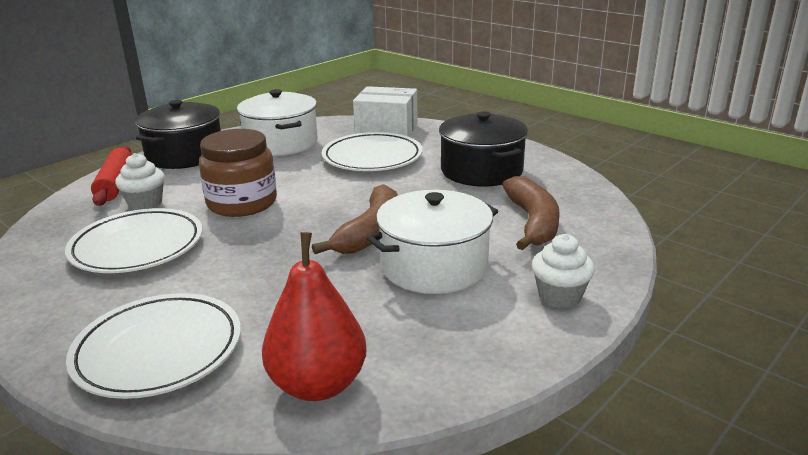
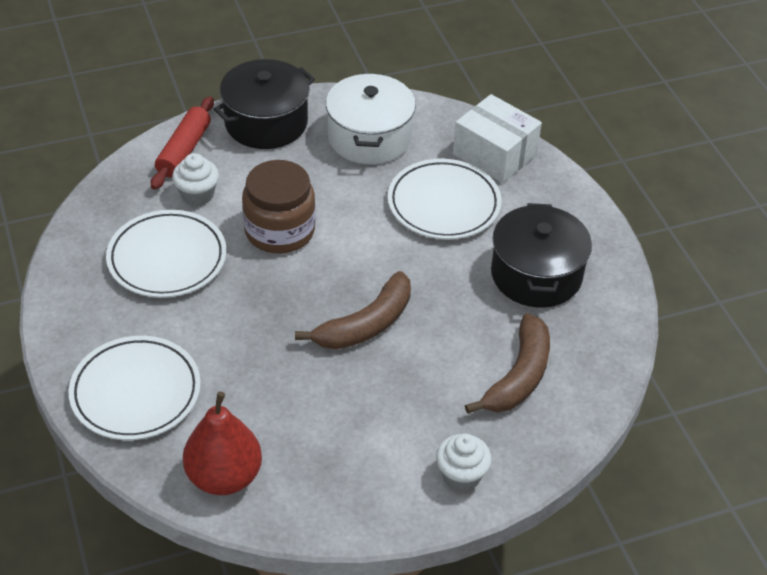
camera: 25 degrees right, 20 degrees up
(434, 266) = (388, 393): white pot -> none

